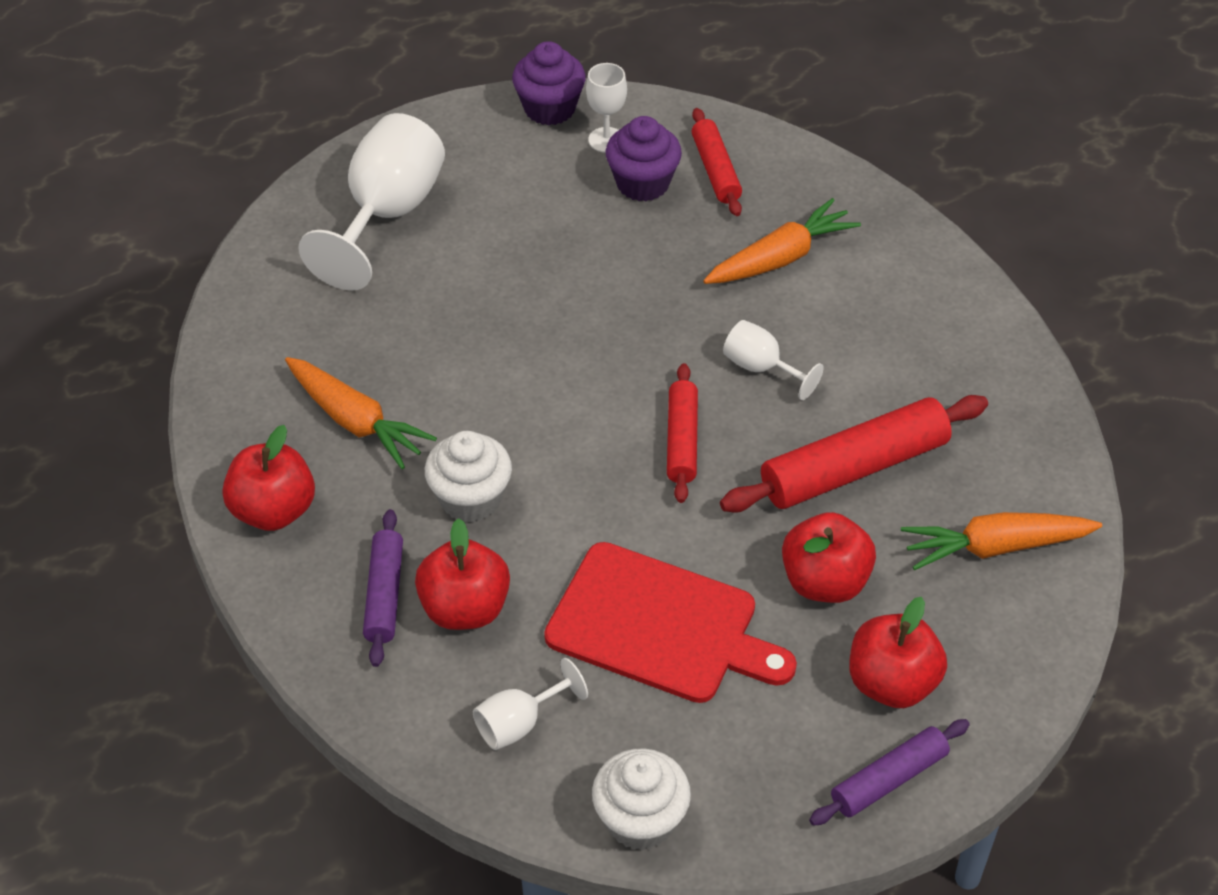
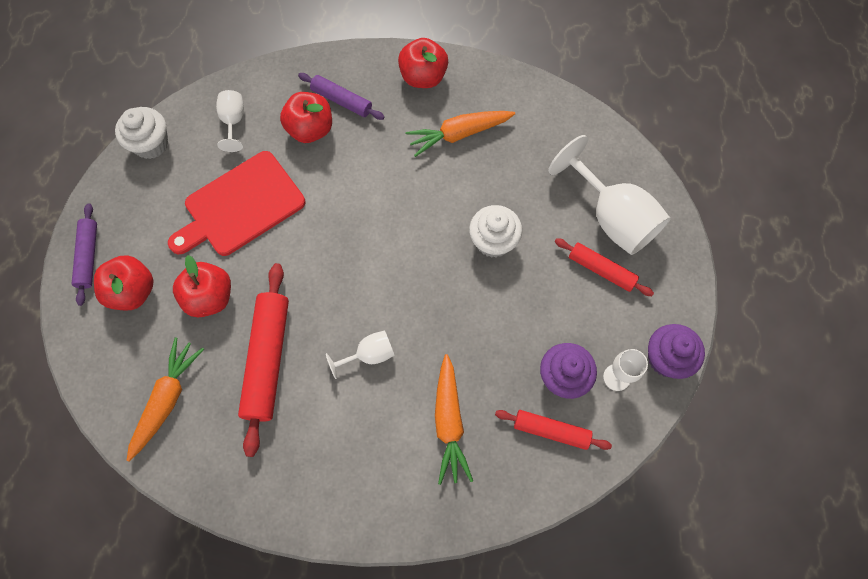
camera: 120 degrees right, 20 degrees up
(470, 498) = (374, 162): white cupcake -> white cupcake (493, 241)
(682, 440) = (345, 281): red rolling pin -> red rolling pin (601, 270)

